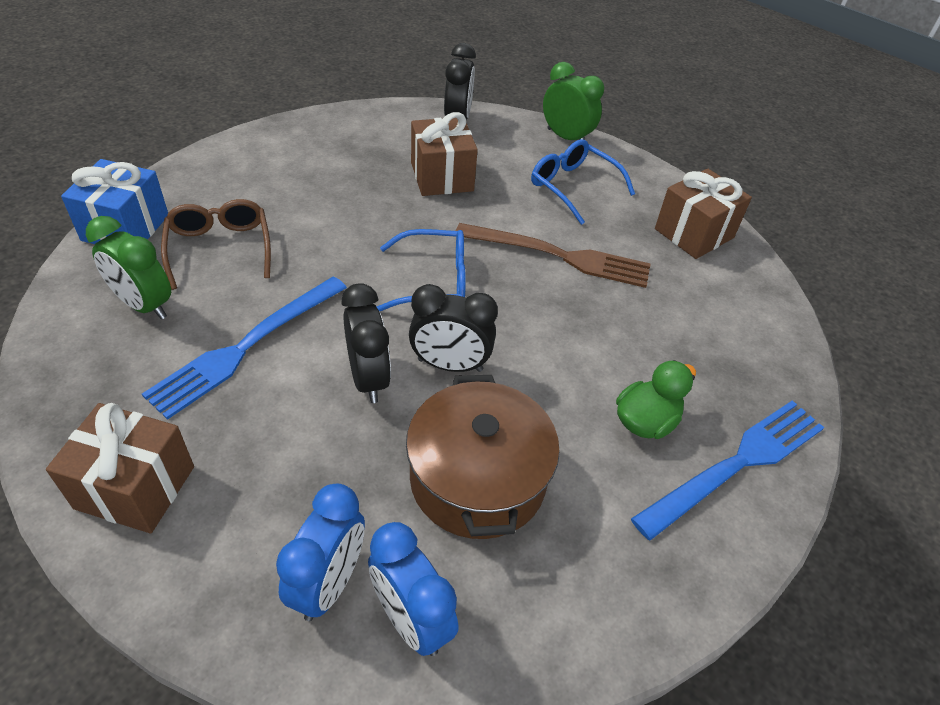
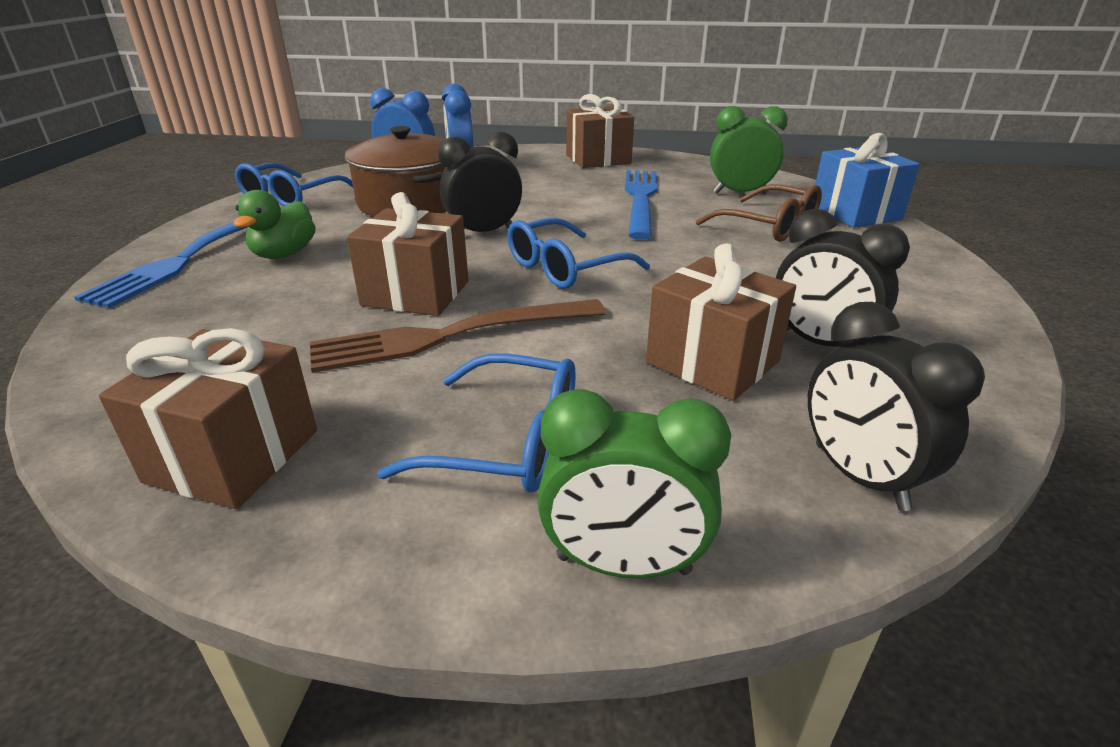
camera: 150 degrees right, 15 degrees down
(368, 378) = (536, 212): black clock -> black clock (819, 344)
(559, 306) = (416, 293): none -> brown gift
(613, 590) = (291, 197): none -> blue glasses

